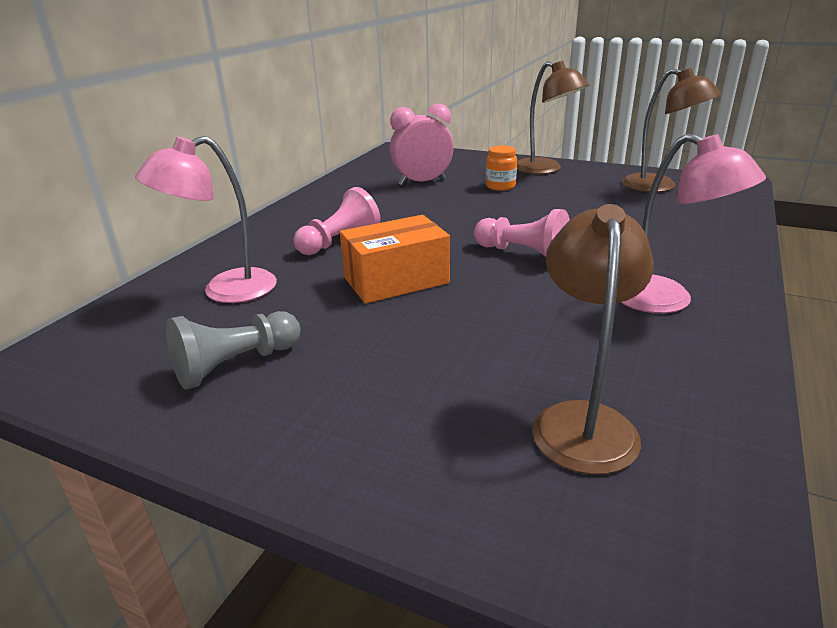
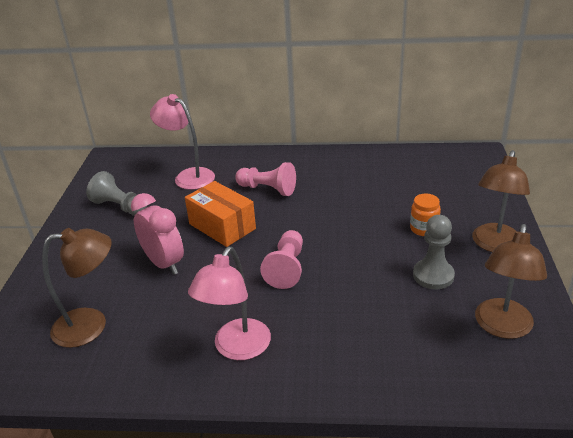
camera: 70 degrees right, 5 degrees up
(422, 182) = (403, 189): pink clock -> pink clock (164, 263)
(577, 195) = (433, 275): none -> grey pawn

